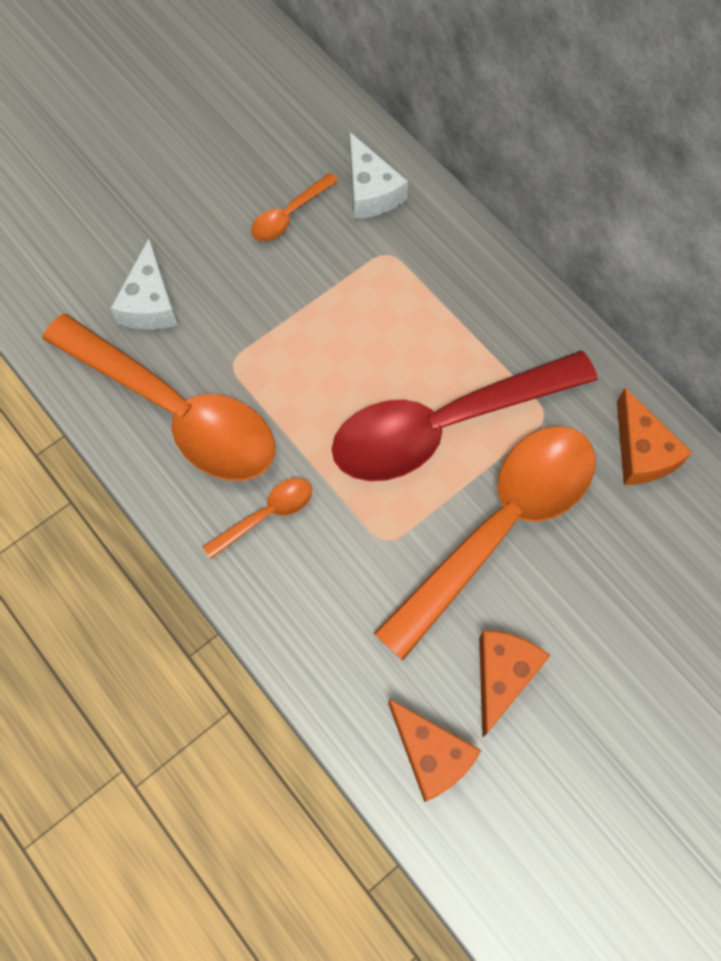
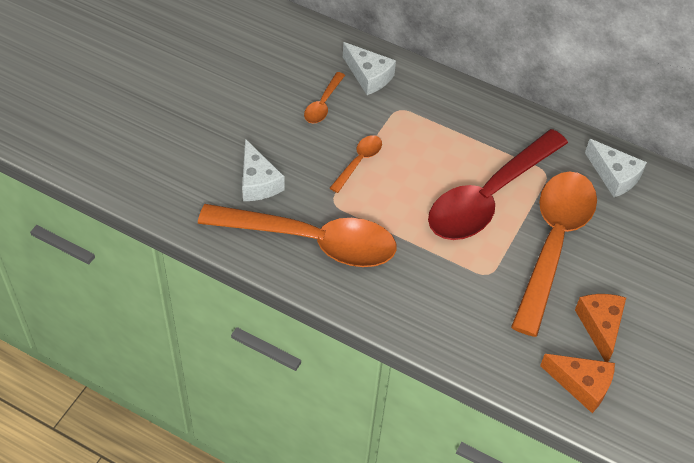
camera: 25 degrees left, 15 degrees down
(266, 514) = (404, 283): orange spoon -> orange spoon (359, 162)
(641, 452) = (614, 176): orange cheese -> white cheese

